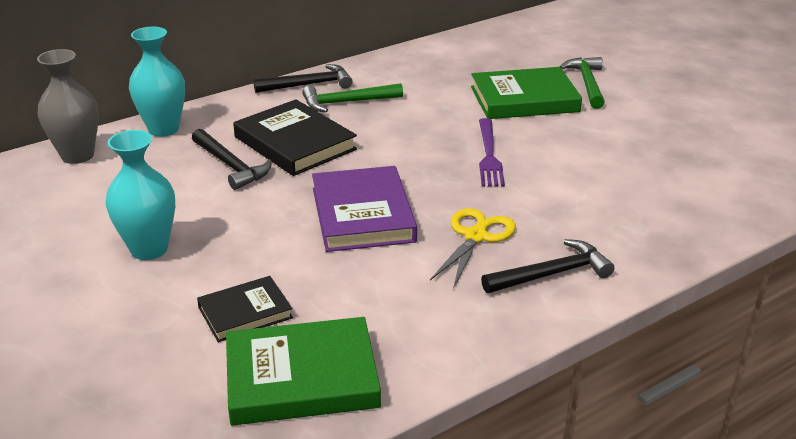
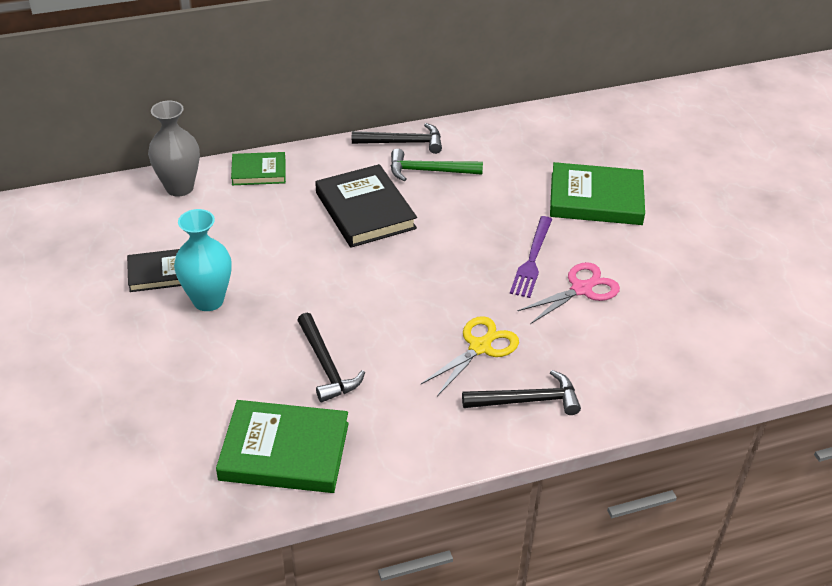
camera: 15 degrees right, 10 degrees up
(163, 129) = (259, 171): turquoise vase -> green book
(231, 166) = (302, 225): black hammer -> black hammer (326, 366)
(245, 312) = (262, 380): black book -> black book (159, 273)
(363, 214) = (393, 302): purple book -> none
(552, 170) = (581, 289): none -> pink scissors
(587, 83) = (667, 191): green hammer -> none

